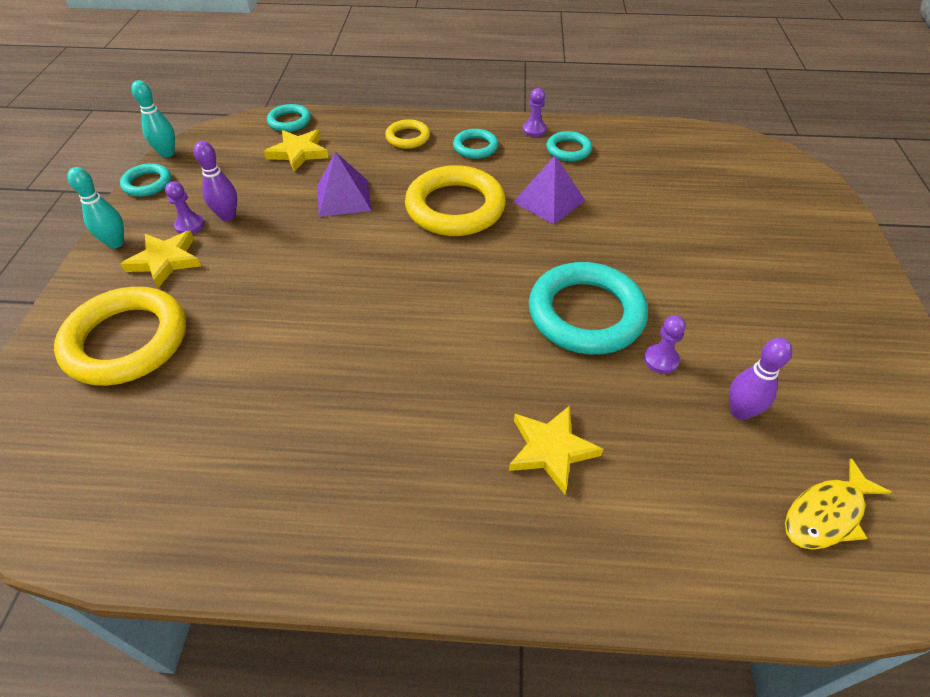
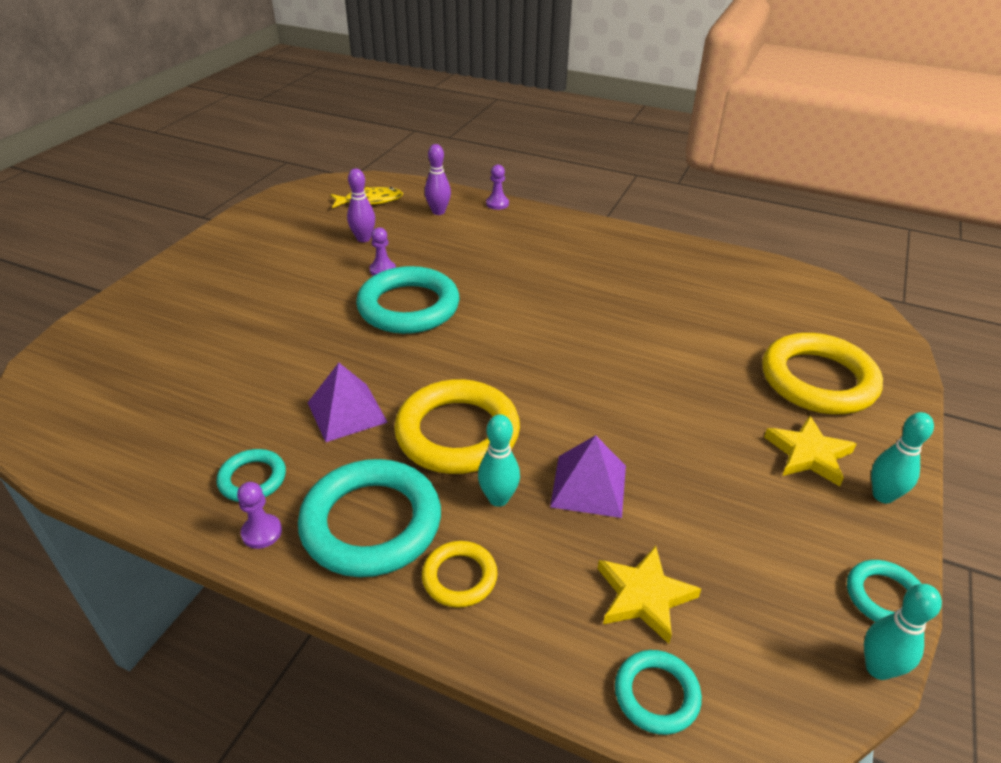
camera: 160 degrees left, 10 degrees down
(190, 225) = (792, 497): purple pawn -> purple pawn (497, 204)
(228, 216) = (744, 498): purple bowling pin -> purple bowling pin (438, 212)
(403, 176) = (498, 498): none -> turquoise bowling pin
(475, 147) = (371, 523): turquoise ring -> turquoise ring, size x1.99
(551, 450) = (496, 249): yellow star -> none

